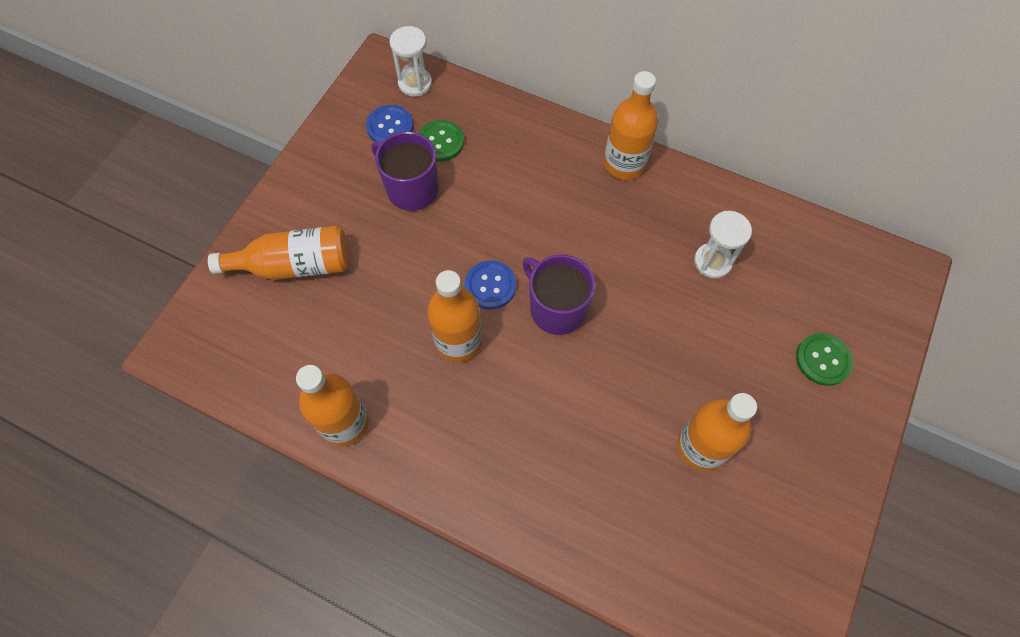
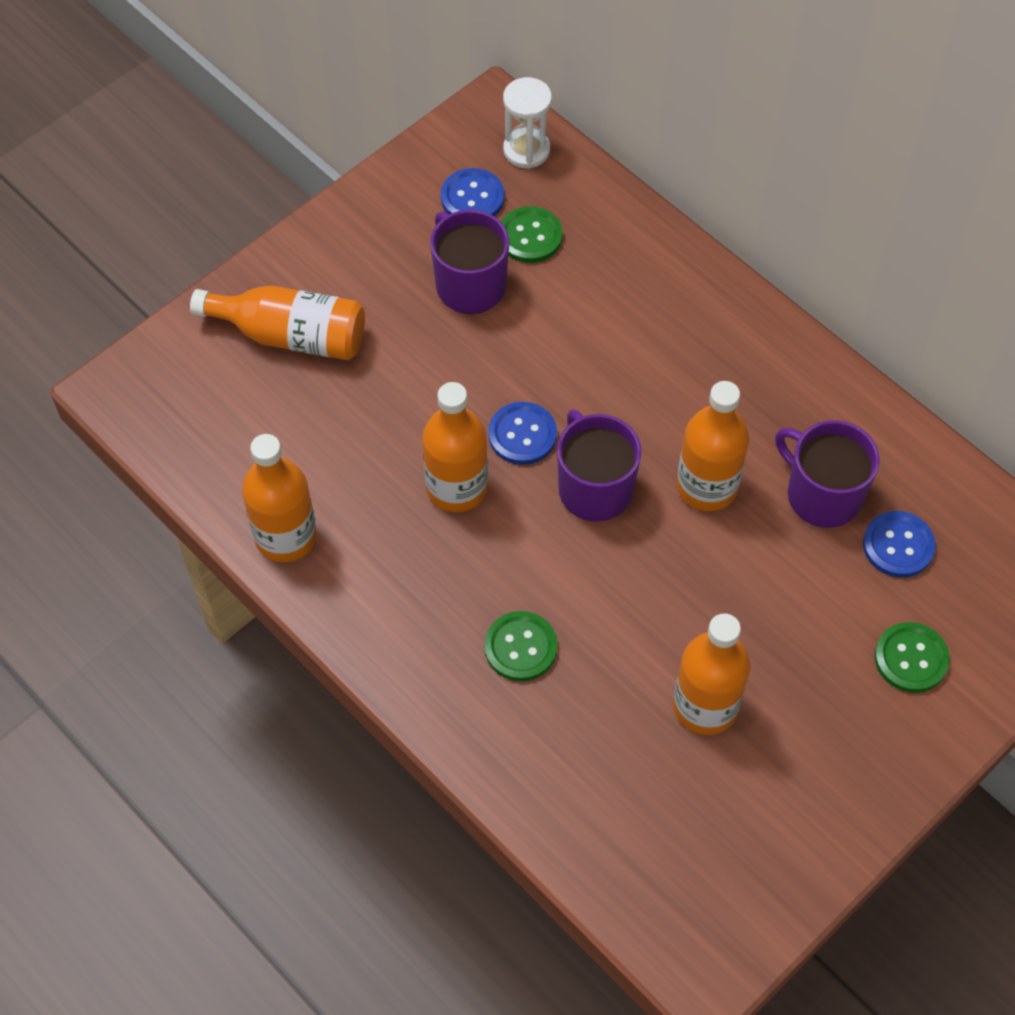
camera: 20 degrees right, 5 degrees down
(552, 449) = (520, 647): none -> green button
(624, 164) = (760, 336): orange bottle -> orange bottle (707, 486)
(712, 262) = (822, 495): white hourglass -> purple mug
(778, 281) = (898, 545): none -> blue button

